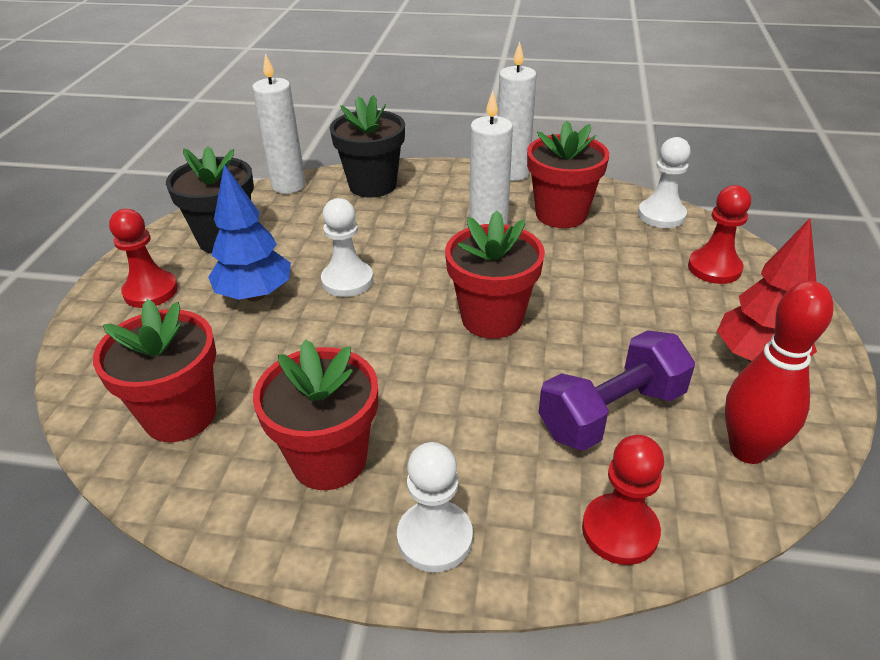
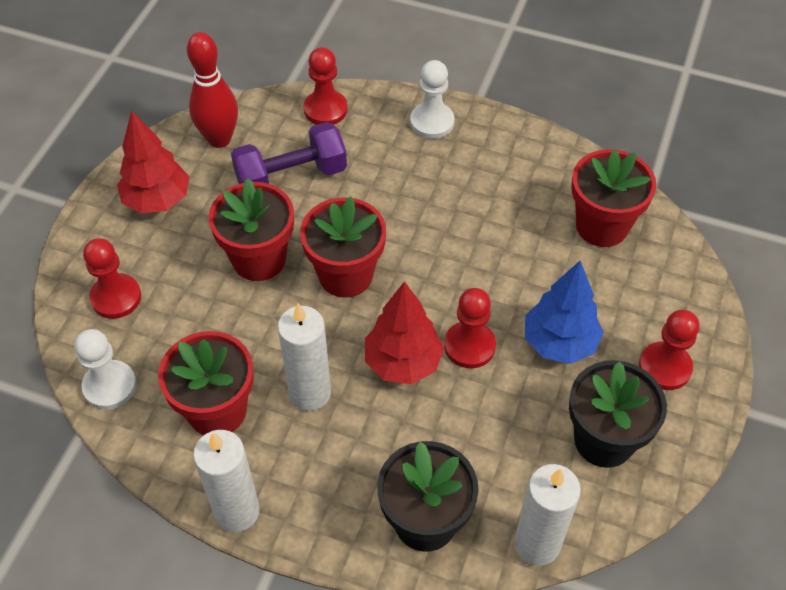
camera: 170 degrees left, 15 degrees up
(329, 459) = (492, 176): red flower pot -> red flower pot (259, 259)
(347, 281) = (469, 346): white pawn -> red pawn
(410, 261) = (403, 363): none -> red tree

